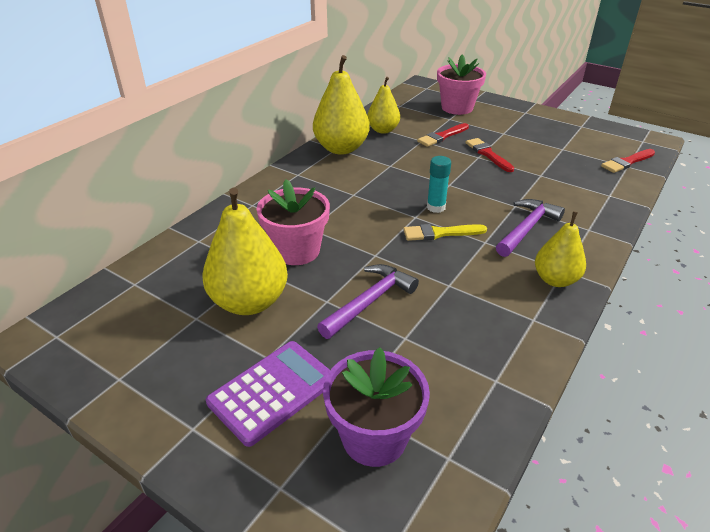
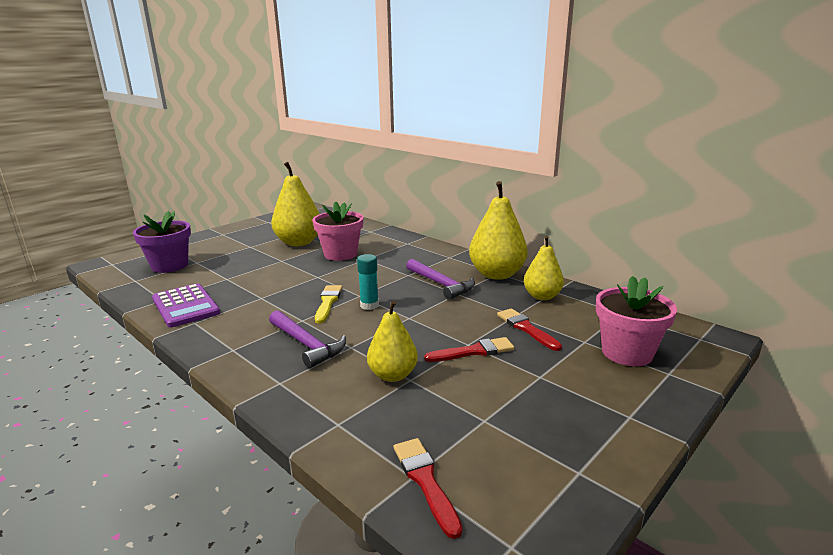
camera: 100 degrees right, 15 degrees down
(272, 391) = (225, 247): purple calculator -> purple calculator (185, 306)
(370, 301) = (269, 271): purple hammer -> purple hammer (441, 284)
(555, 280) = (225, 342): yellow pear -> yellow pear (393, 375)

